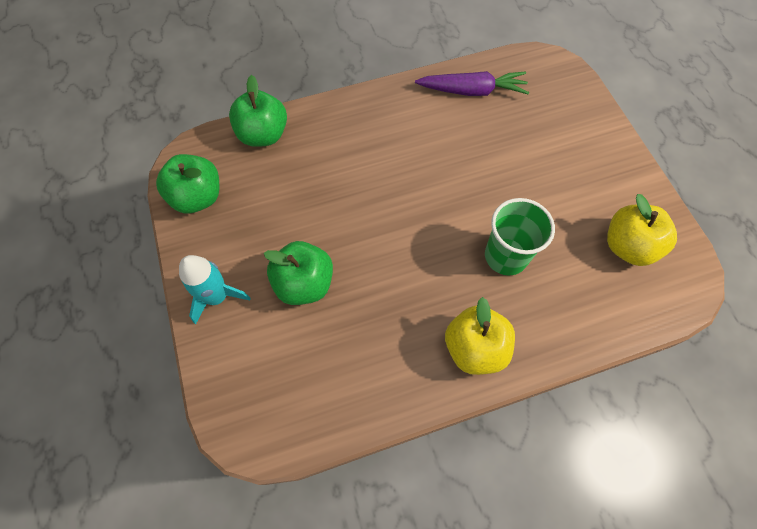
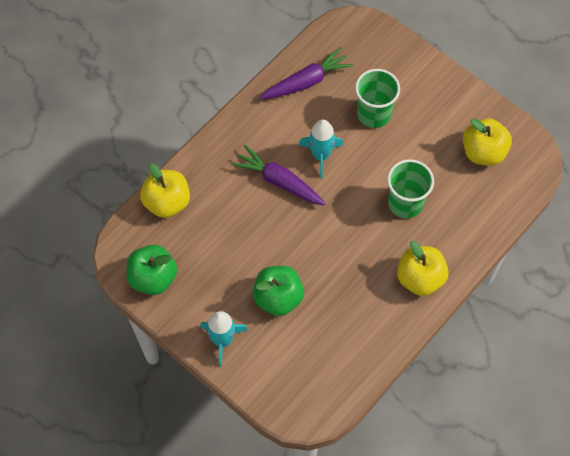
camera: 30 degrees left, 0 degrees up
(263, 135) = (167, 202): green apple -> yellow apple
(384, 169) = (279, 181): none -> purple carrot
(443, 164) = (321, 155): none -> turquoise rocket
(524, 151) = (374, 114): none -> green cup

